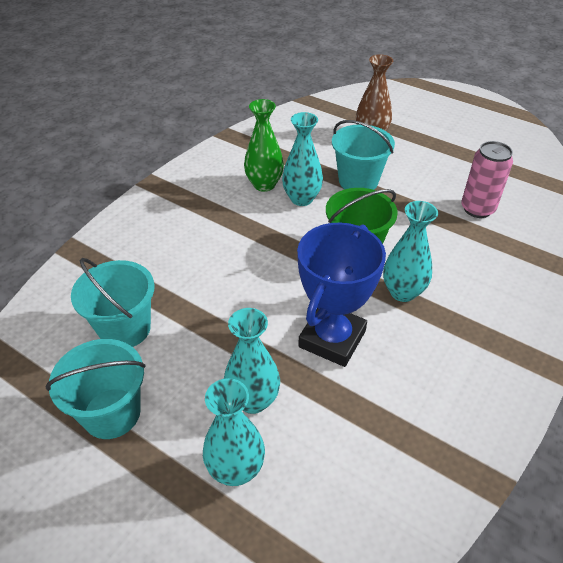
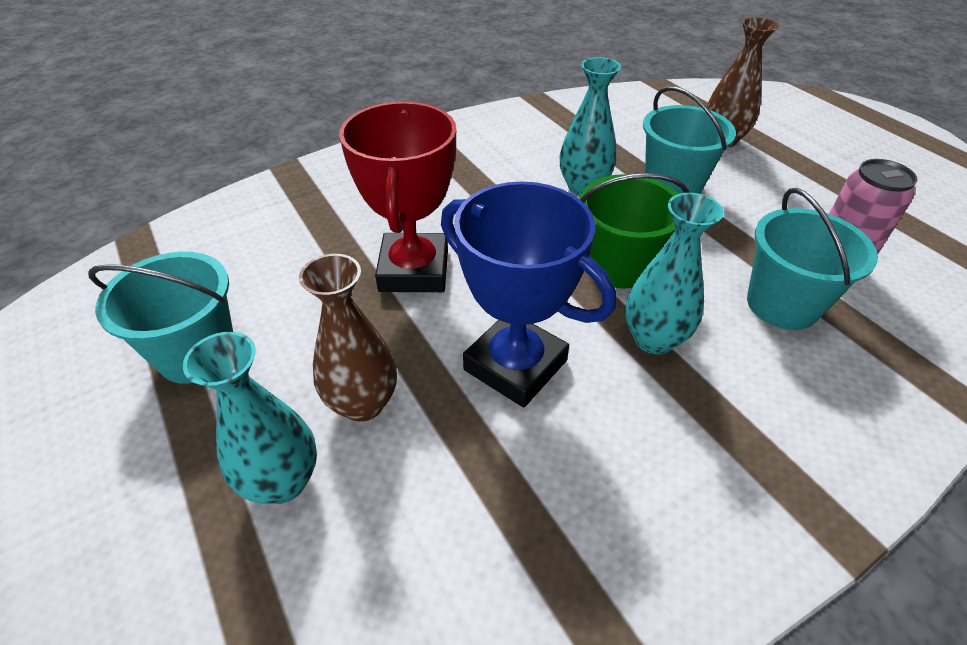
camera: 25 degrees right, 0 degrees up
(125, 329) = (279, 267): turquoise bucket -> turquoise bucket (782, 304)
(225, 298) = (414, 270): none -> red trophy
(253, 400) = (363, 403): turquoise vase -> brown vase
(264, 184) = (546, 160): green vase -> none
(332, 339) = (515, 365): blue trophy -> blue trophy turned 75 degrees clockwise

